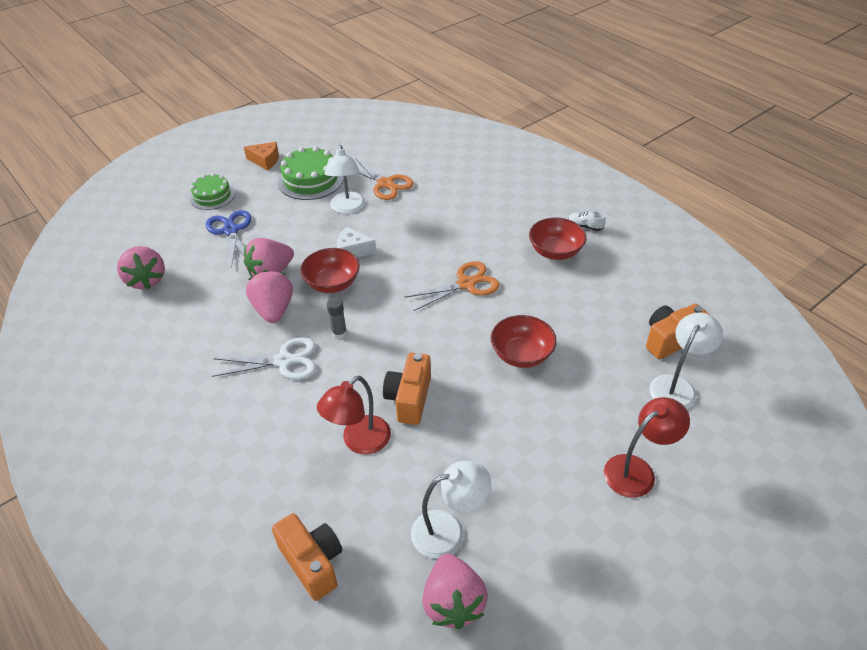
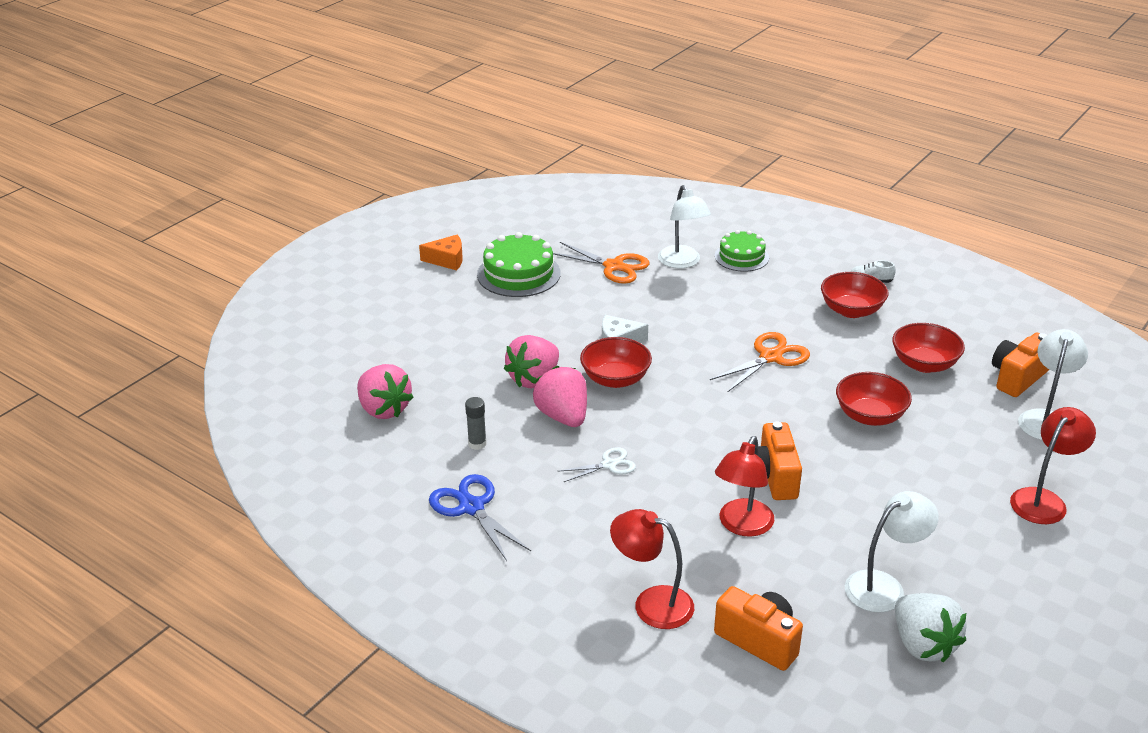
camera: 15 degrees left, 10 degrees down
(212, 196) = (405, 308): green cake -> green cake (741, 257)
(231, 230) = (455, 342): blue scissors -> blue scissors (471, 507)
(245, 503) = (652, 603): none -> red lamp
(284, 361) = (609, 465): white scissors -> white scissors, size x0.62
(339, 333) = (655, 427): grey glue stick -> grey glue stick (477, 444)
(347, 208) = (584, 298): white lamp -> white lamp (682, 262)
(453, 602) = (923, 644): pink strawberry -> white strawberry
(593, 312) = (924, 364): none -> red bowl

